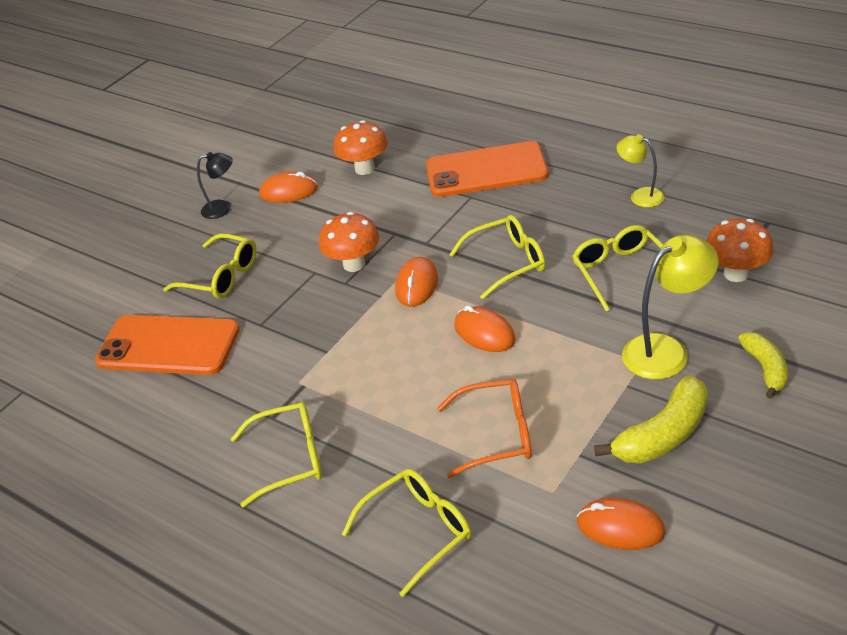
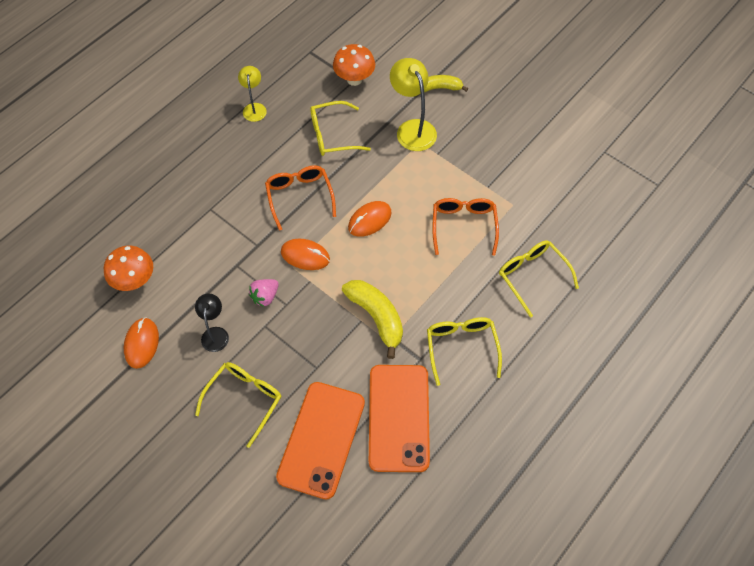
camera: 90 degrees left, 20 degrees up
(223, 208) = (143, 401): black lamp -> black lamp (215, 333)
(354, 264) = (265, 296): orange mushroom -> pink strawberry
(486, 171) = (180, 194): orange phone -> orange phone (399, 417)
(507, 262) = (299, 196): yellow glasses -> orange glasses
(620, 527) = (542, 178): orange mouse -> none
(640, 196) = (254, 108): yellow lamp -> yellow lamp turned 135 degrees clockwise
(663, 434) = (480, 145): yellow banana -> yellow banana (376, 317)

